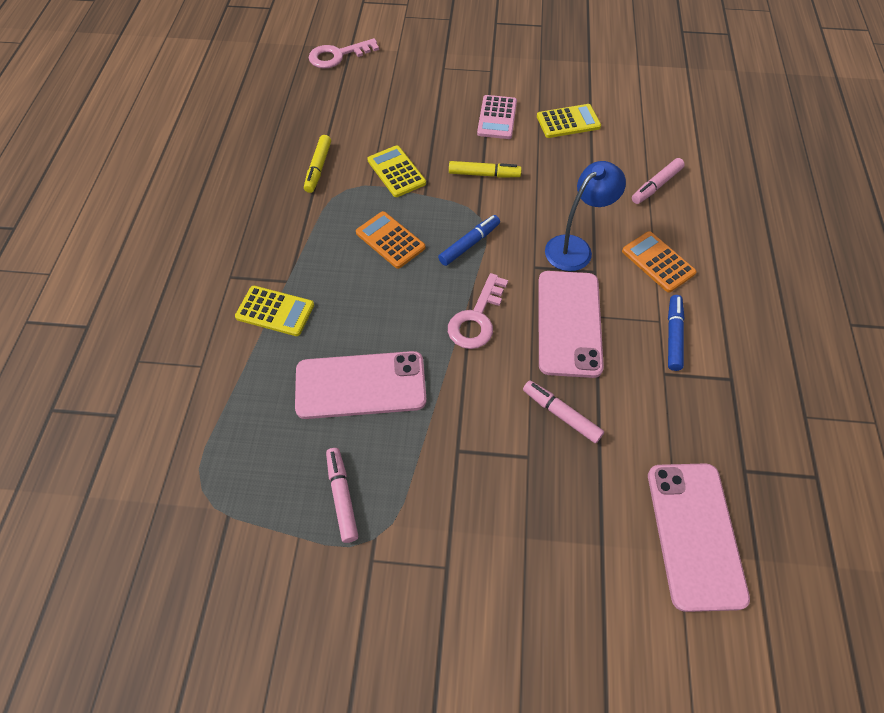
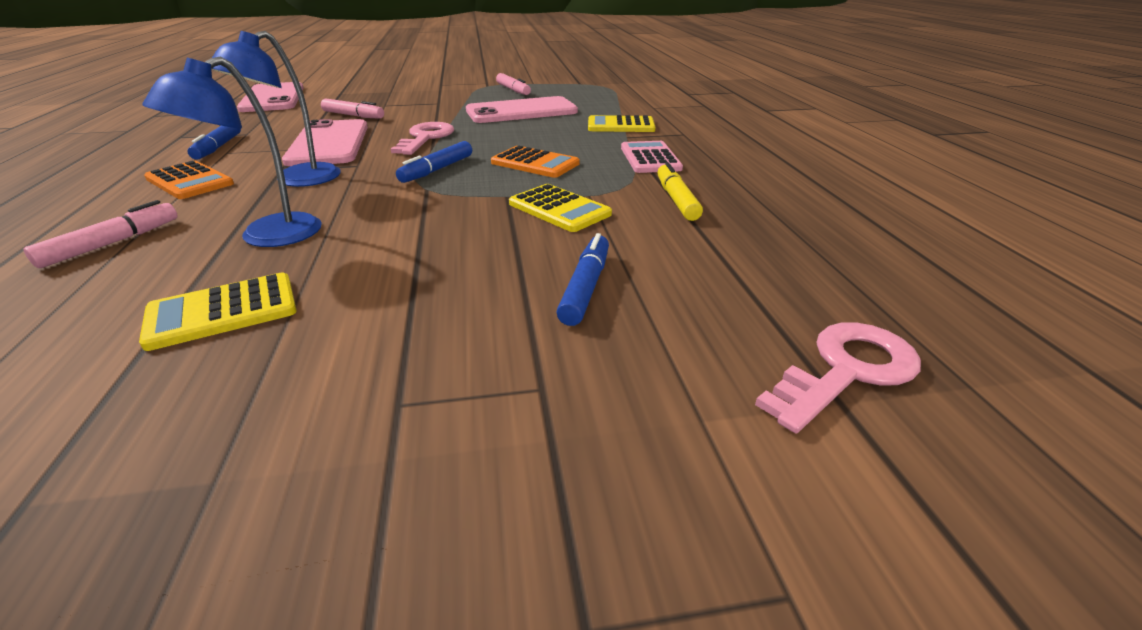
camera: 165 degrees right, 25 degrees down
(409, 107) = (585, 287): none -> blue marker
(484, 174) = (418, 222): yellow marker -> none
(497, 118) = (390, 296): pink calculator -> pink calculator (650, 158)
(570, 175) = (267, 237): none -> blue lamp

